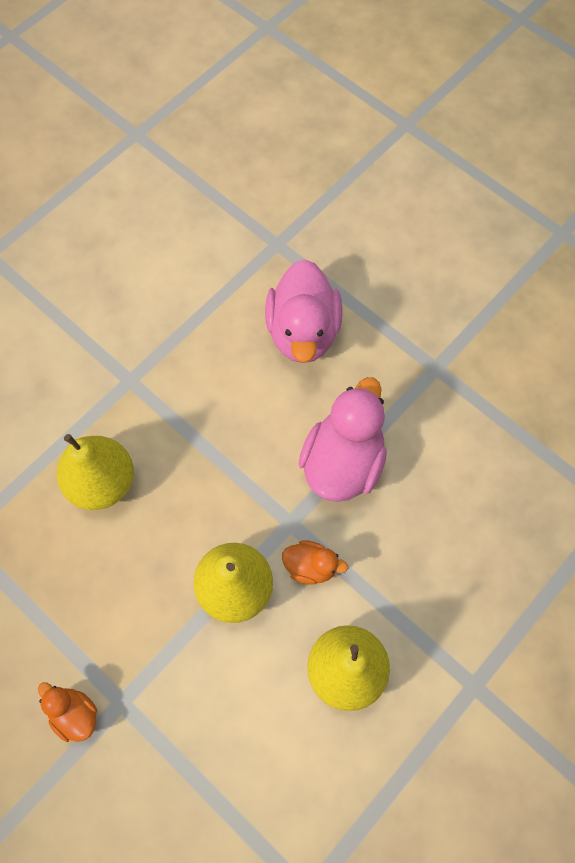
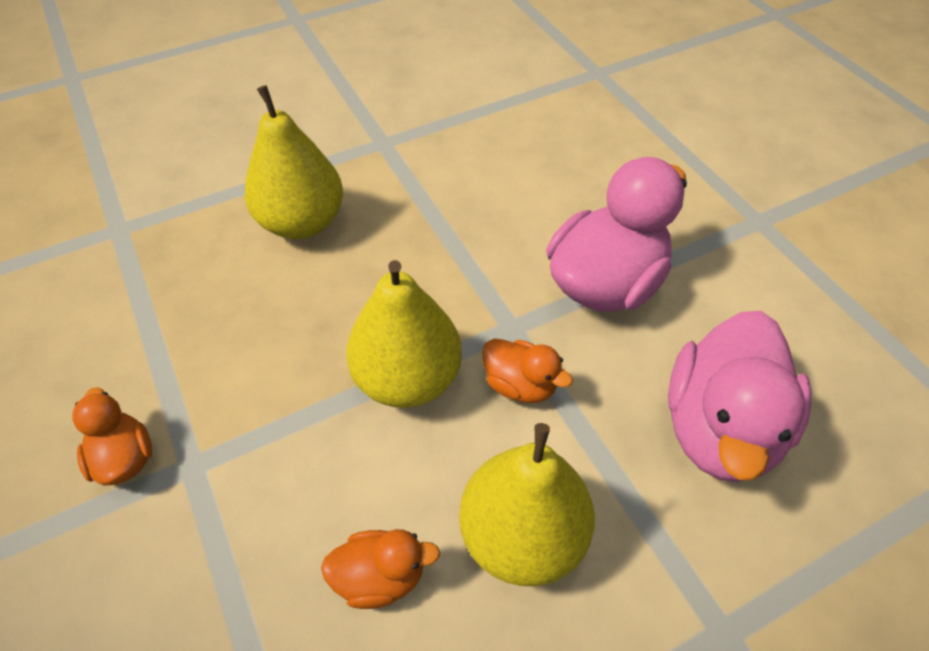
camera: 20 degrees right, 15 degrees down
(272, 727) = (380, 577): none -> orange duck
(303, 332) = (600, 149): pink duck -> pink duck (720, 428)

